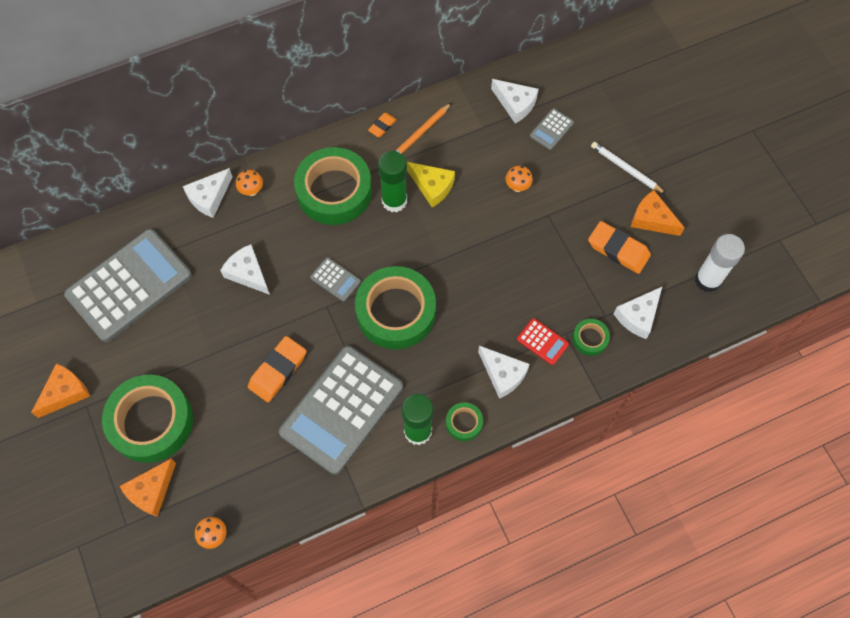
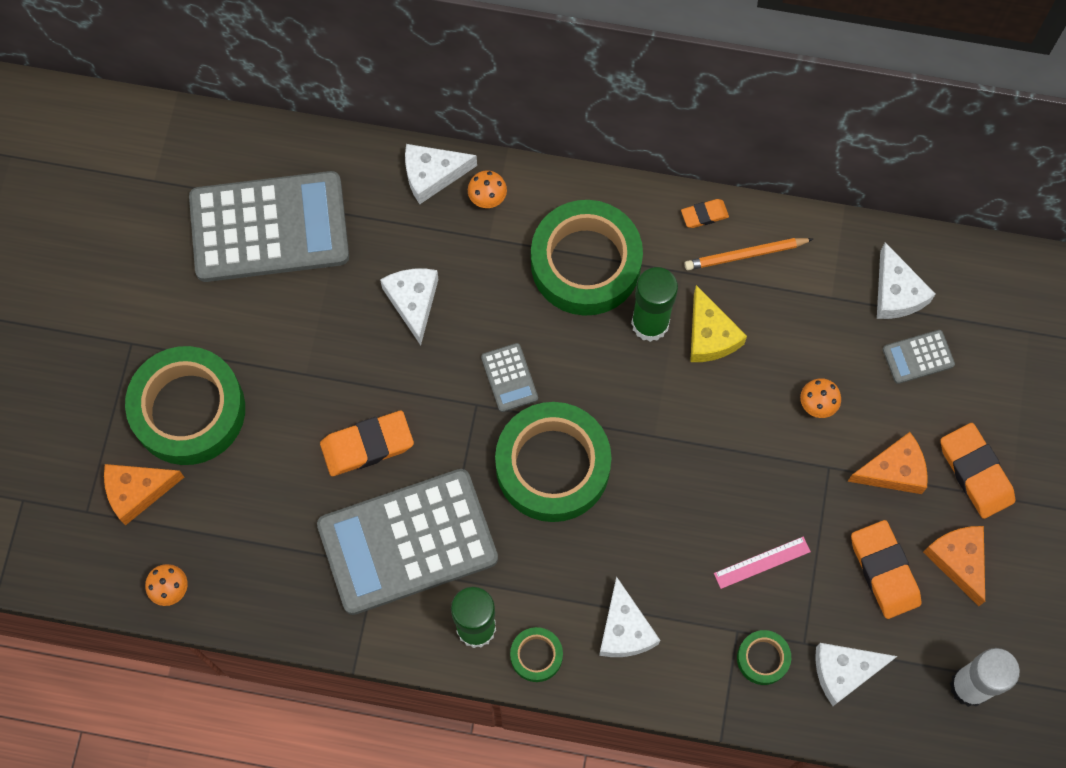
camera: 35 degrees right, 5 degrees up
(65, 393) = (118, 312): orange cheese -> orange cheese (893, 470)
(542, 342) = (701, 622): red calculator -> none
(550, 288) = (762, 562): none -> pink ruler
(626, 169) = (975, 472): white pencil -> orange eraser

